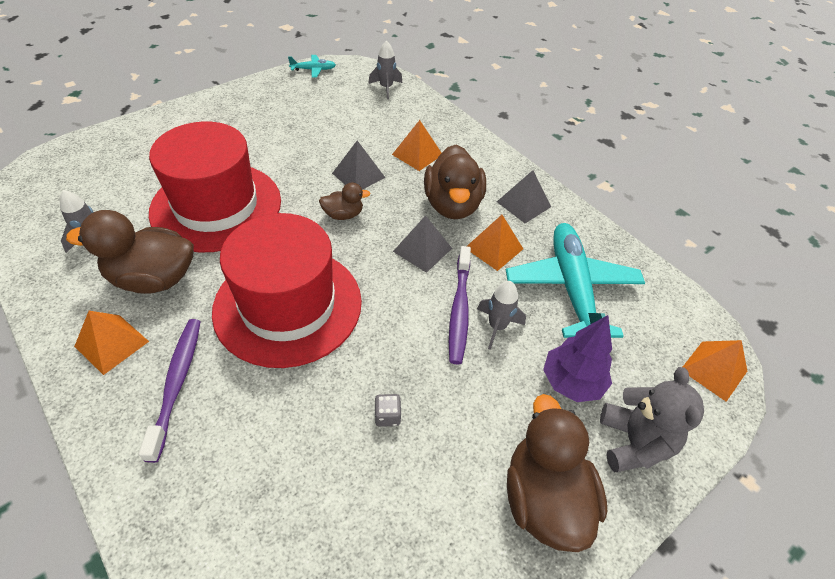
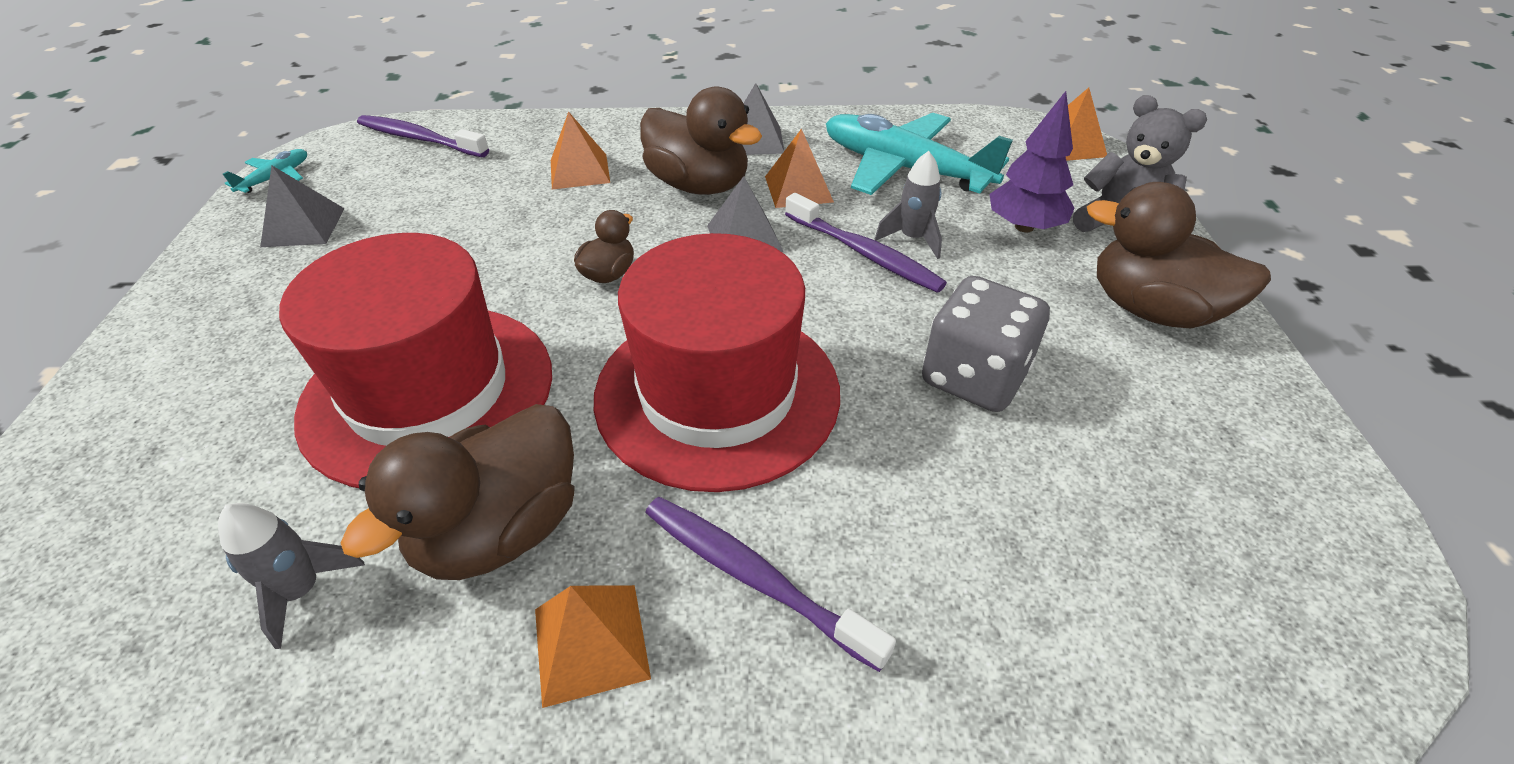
camera: 50 degrees left, 5 degrees down
(358, 175) = (552, 231): grey pyramid -> grey pyramid (303, 227)
(386, 88) = (420, 139): grey rocket -> purple toothbrush
(387, 416) = (974, 377): grey dice -> grey dice, size x2.49

